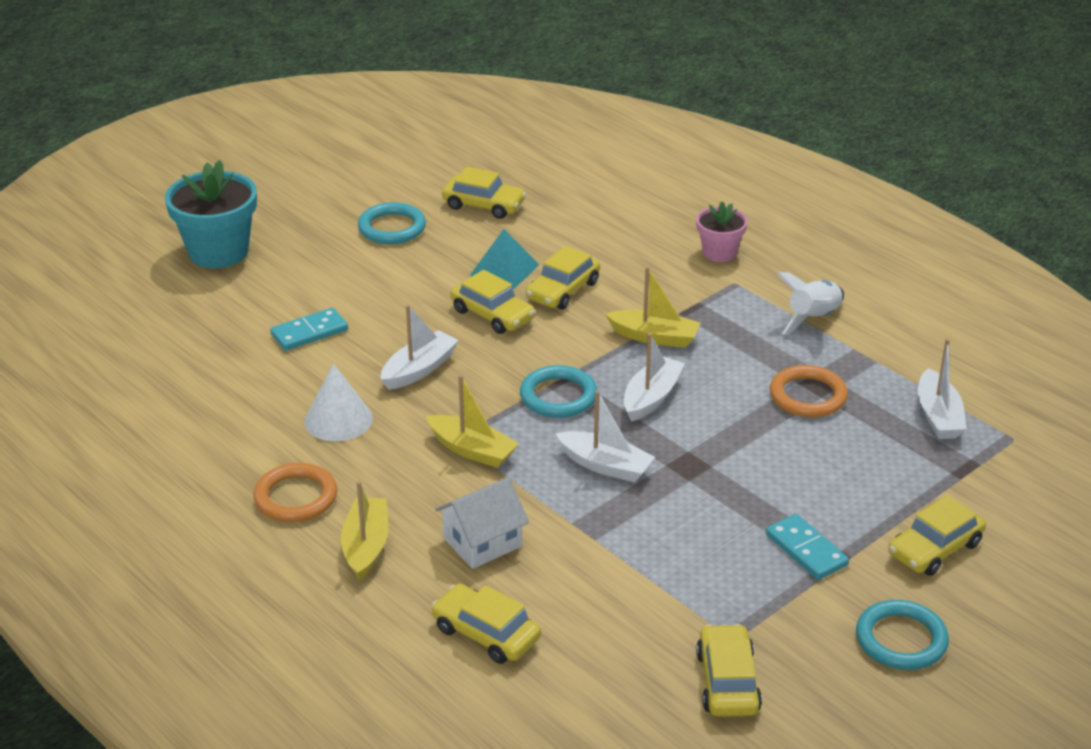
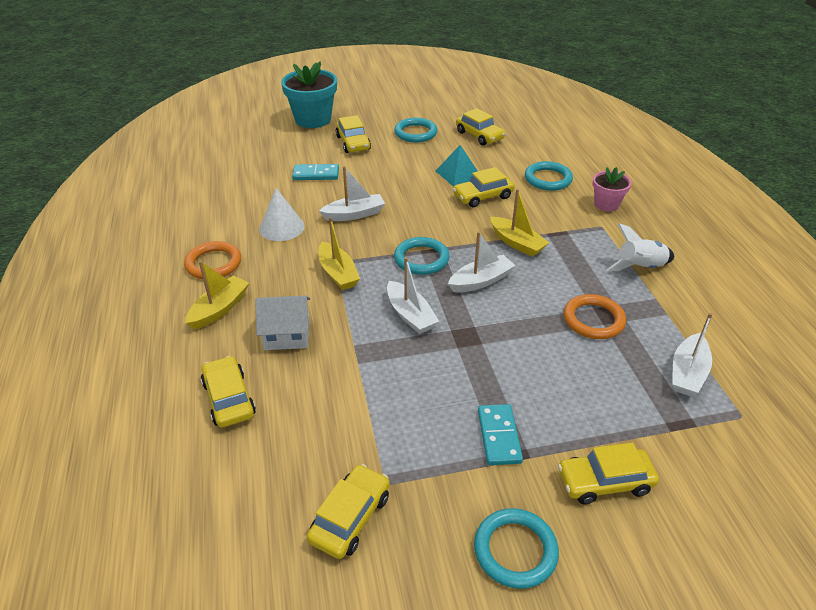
camera: 30 degrees right, 5 degrees up
(492, 314) = (427, 197): yellow car -> yellow car (353, 143)
(624, 241) = (548, 179): none -> turquoise ring

